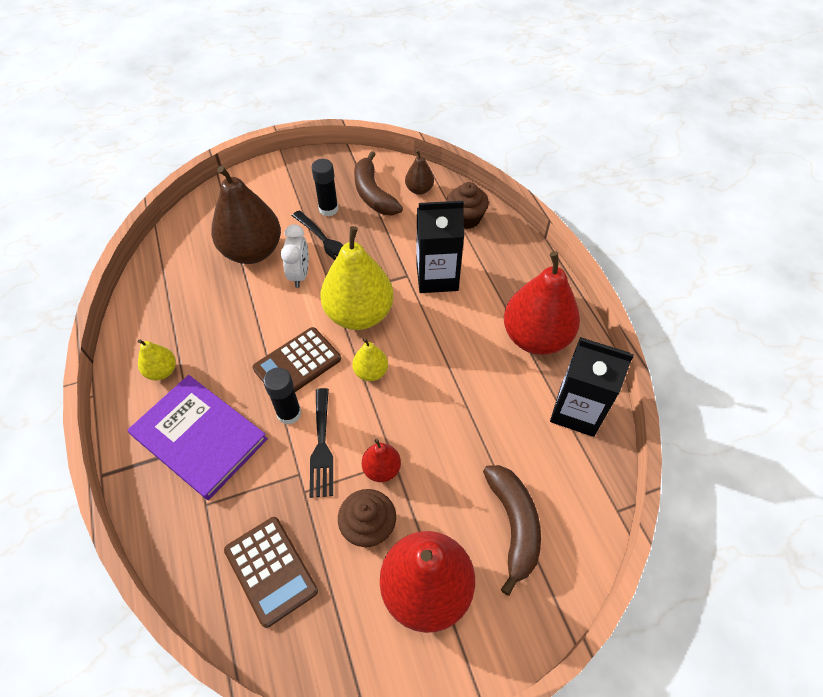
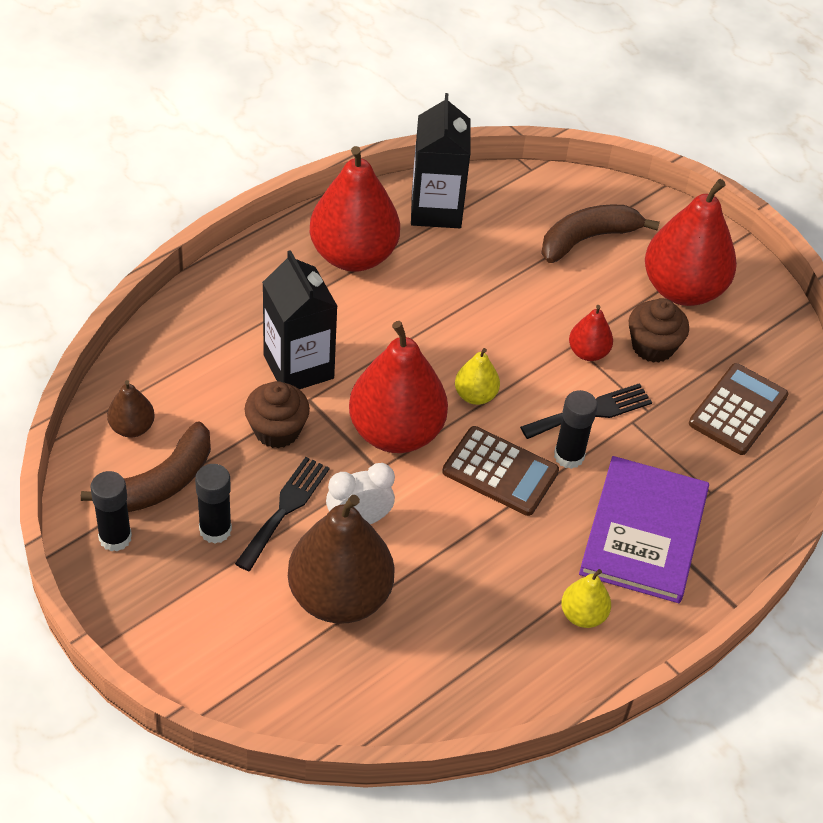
camera: 115 degrees left, 5 degrees down
(345, 169) = (115, 538): none -> black glue stick
(359, 314) = (396, 432): yellow pear -> red pear
(465, 218) = (175, 359): brown cupcake -> brown cupcake (277, 430)

